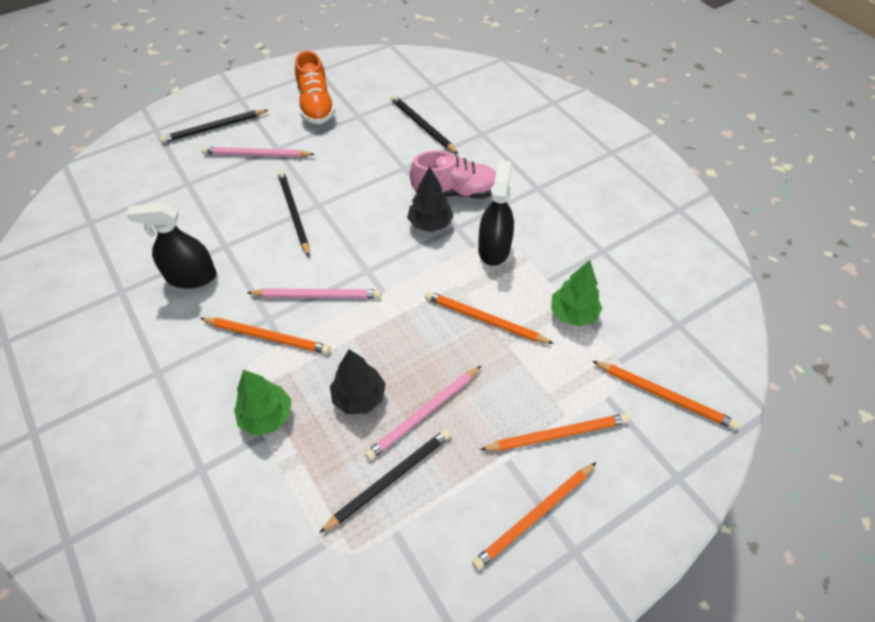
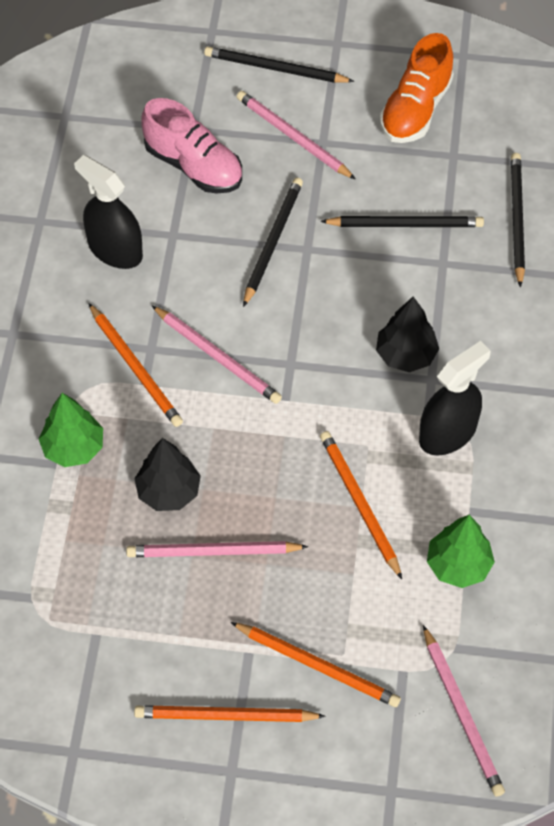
camera: 40 degrees right, 5 degrees up
(390, 479) = (131, 586): black pencil -> black pencil (405, 224)
(455, 192) = (471, 335): pink shoe -> pink shoe (194, 166)
(664, 396) = (462, 714): orange pencil -> pink pencil

